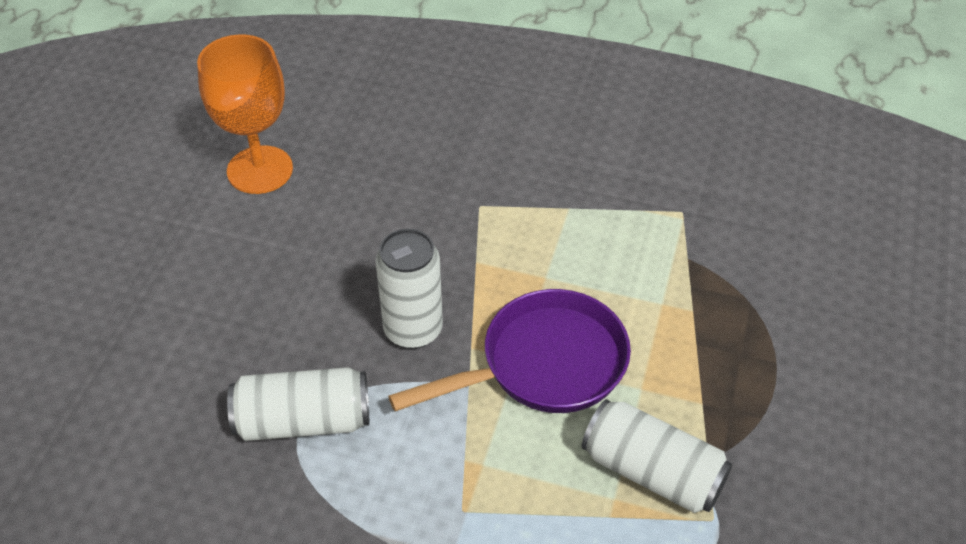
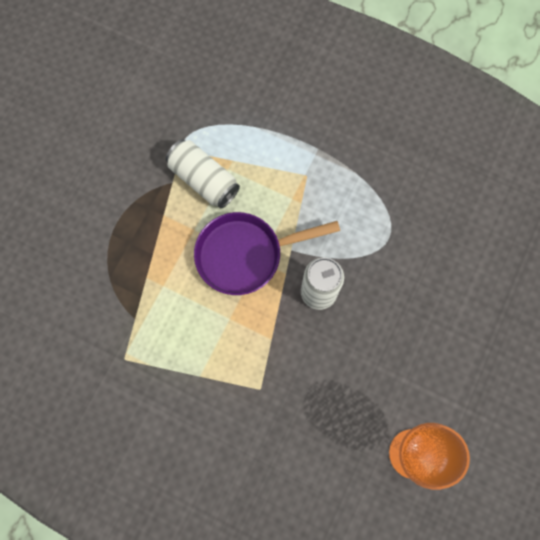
camera: 170 degrees left, 25 degrees up
(303, 420) = (387, 241): white can -> none

